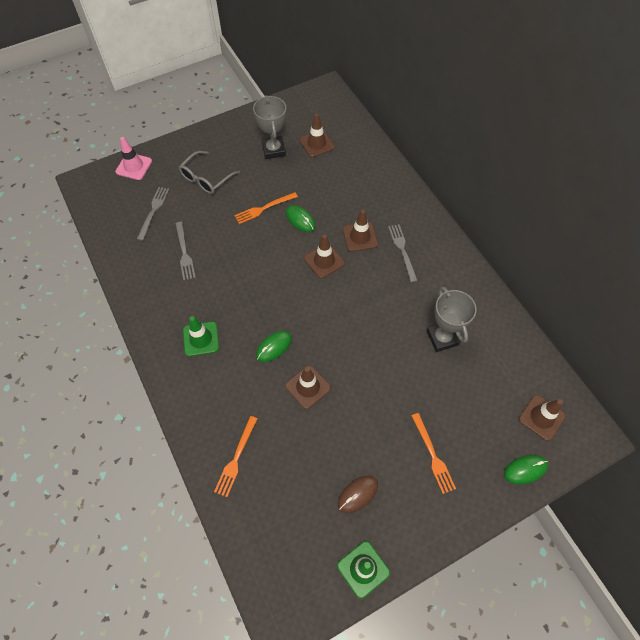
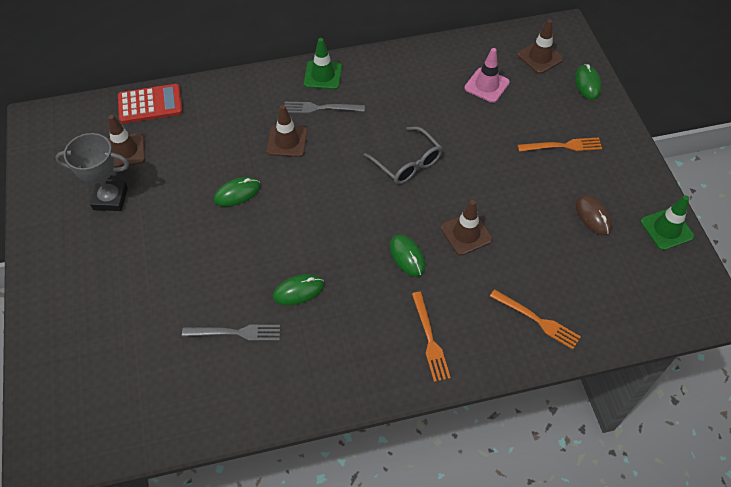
camera: 75 degrees left, 5 degrees down
(134, 166) = (48, 380): pink traffic cone -> pink traffic cone (486, 85)
(153, 211) = (147, 363): grey fork -> none
(201, 339) = (374, 333): green traffic cone -> green traffic cone (323, 75)
(206, 178) = (119, 286): grey glasses -> grey glasses (407, 163)
(226, 281) = (298, 291): none -> green mouse
(264, 208) = (202, 228): orange fork -> orange fork (430, 339)
(324, 261) = (307, 182): brown traffic cone -> none
(364, 143) = (150, 104): none -> red calculator
(442, 338) = (438, 104): grey trophy -> none

